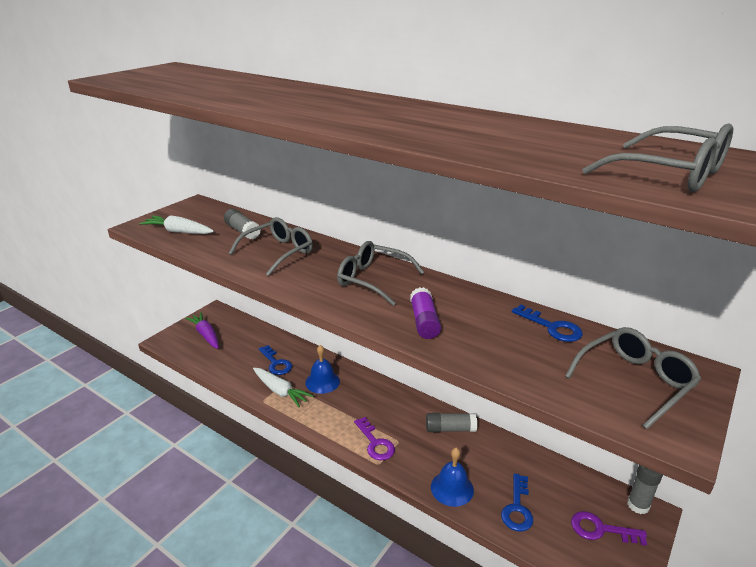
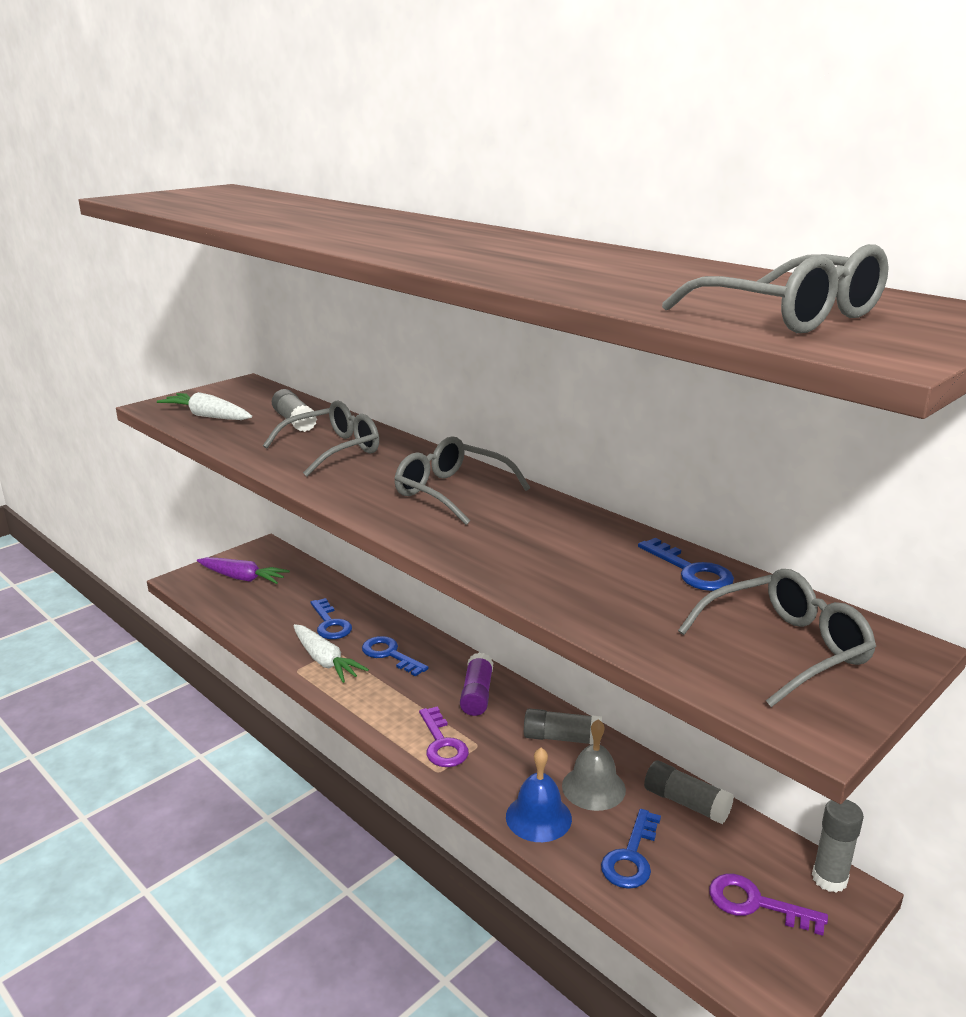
camera: 10 degrees right, 5 degrees down
(206, 335) = (242, 578): purple carrot -> purple carrot turned 135 degrees clockwise
(322, 382) = (390, 655): blue bell -> blue key
(424, 322) = (502, 548): purple glue stick -> purple glue stick (477, 694)
(480, 462) = (593, 787): none -> grey bell
(539, 465) = (686, 803): none -> grey glue stick

